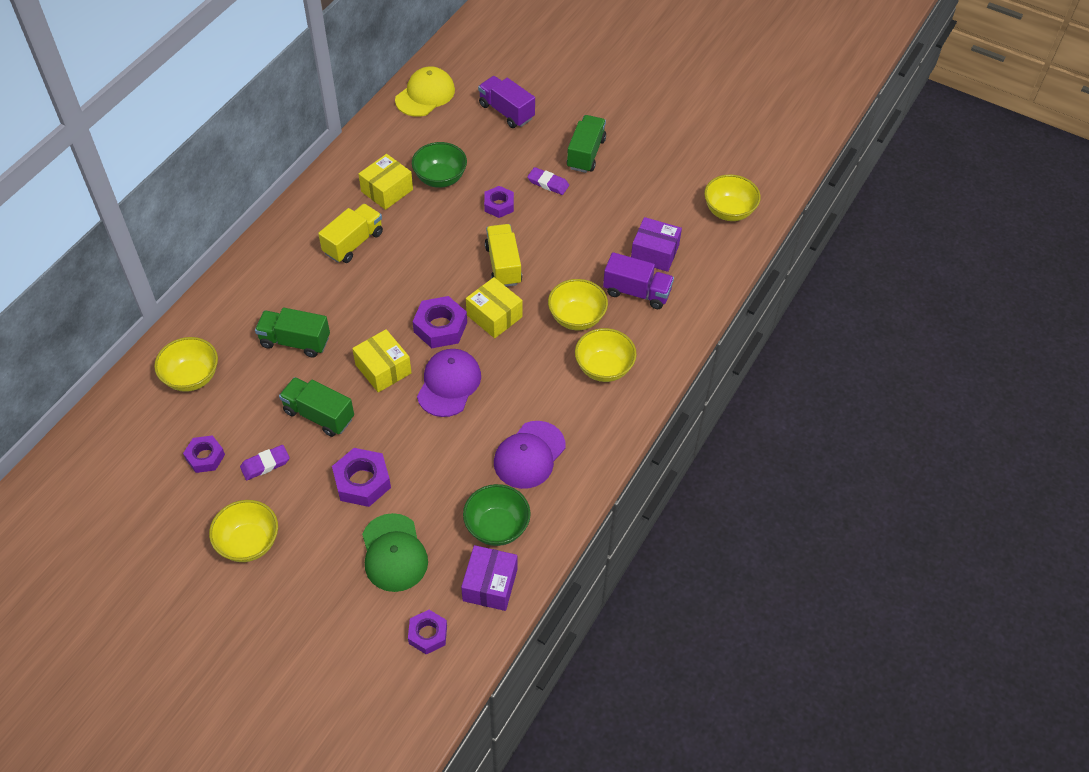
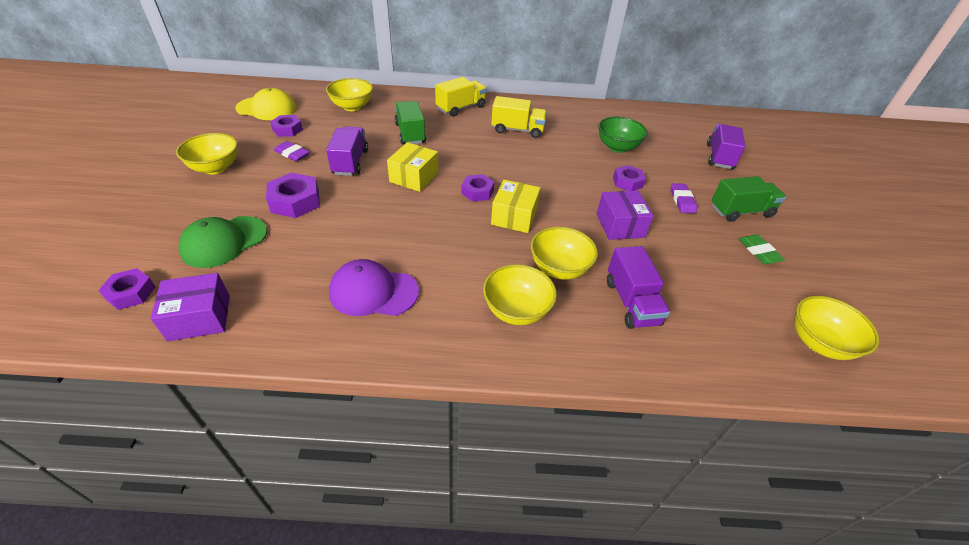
camera: 60 degrees right, 10 degrees down
(319, 415) = (350, 162): green truck -> purple truck
(387, 190) = (578, 129): yellow box -> none
(425, 95) = (680, 118): yellow cap -> yellow cap (266, 108)
(440, 327) = (477, 192): purple nut -> purple nut, size x0.66
(449, 384) = (422, 215): purple cap -> none
(497, 527) = (274, 298): green bowl -> none
(503, 265) = (571, 204): yellow truck -> yellow truck (461, 108)
(635, 178) = (759, 251): none -> green eraser
(654, 253) = (693, 299): purple box -> purple box (620, 225)

